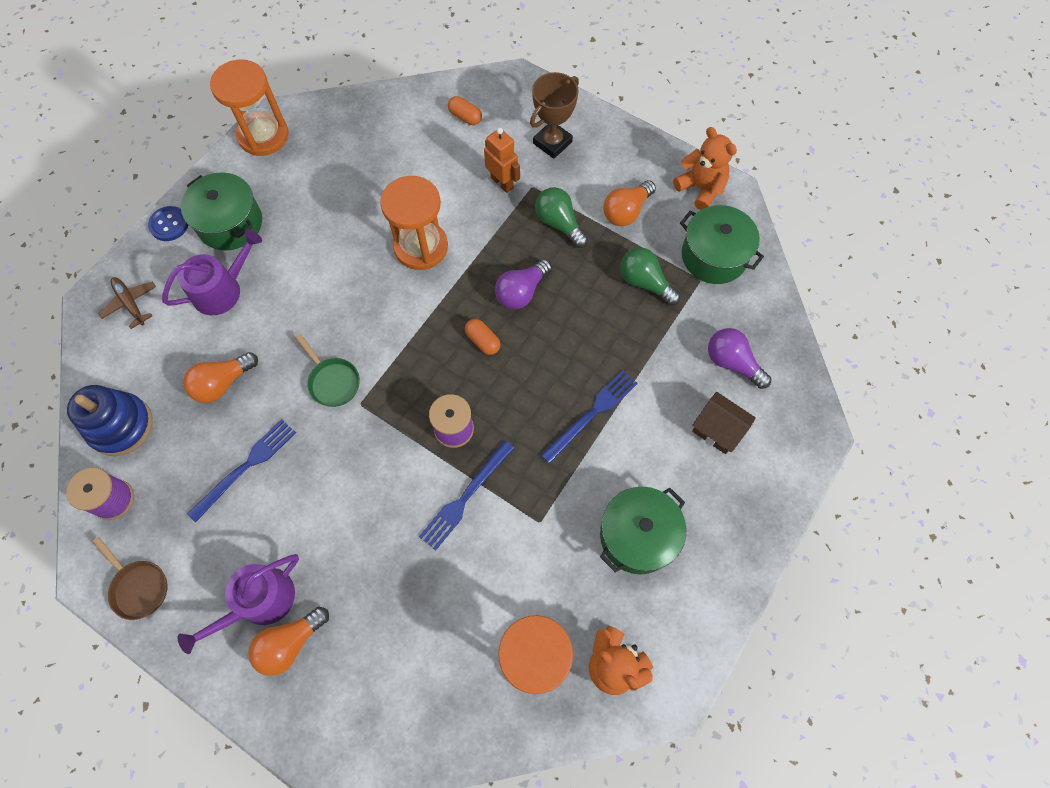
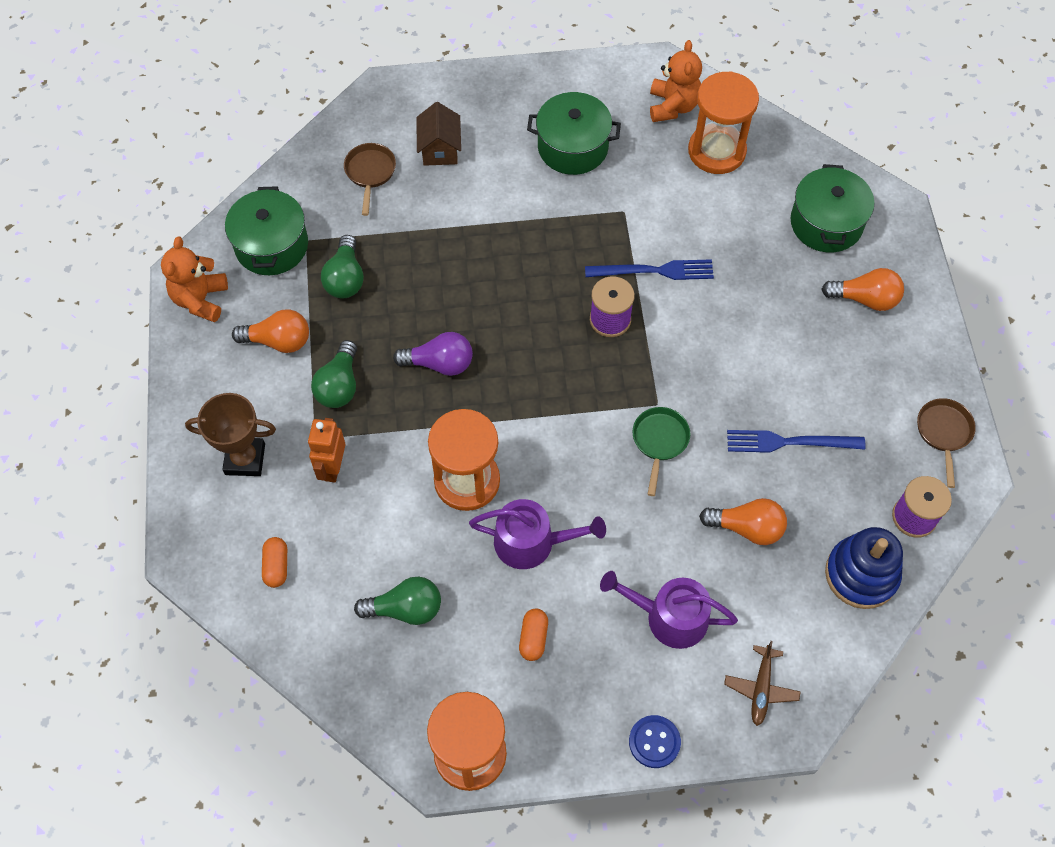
camera: 130 degrees left, 5 degrees down
(230, 223) = (598, 681): green pot -> green pot (826, 223)
(259, 602) = (863, 342): purple watering can -> purple watering can (532, 542)
(374, 160) = (405, 609): none -> green light bulb
(483, 341) = (514, 357): orange capsule -> orange capsule (533, 638)
(592, 414) = (505, 236): blue fork -> none
(732, 362) = (370, 173): purple light bulb -> brown pan

